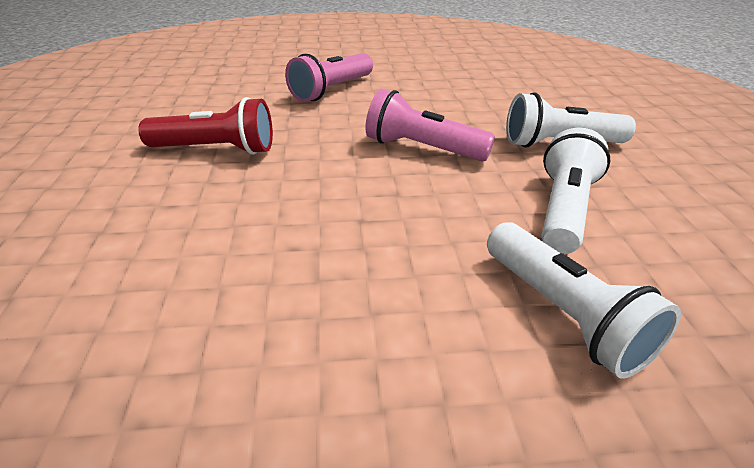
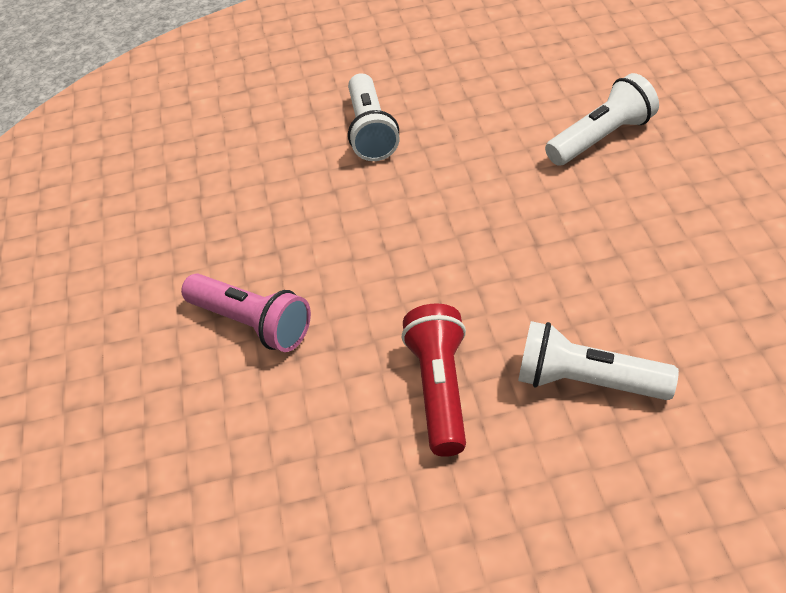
camera: 90 degrees left, 10 degrees up
(422, 148) = (400, 220): pink flashlight -> none
(563, 209) = (483, 133): white flashlight -> white flashlight (587, 381)

